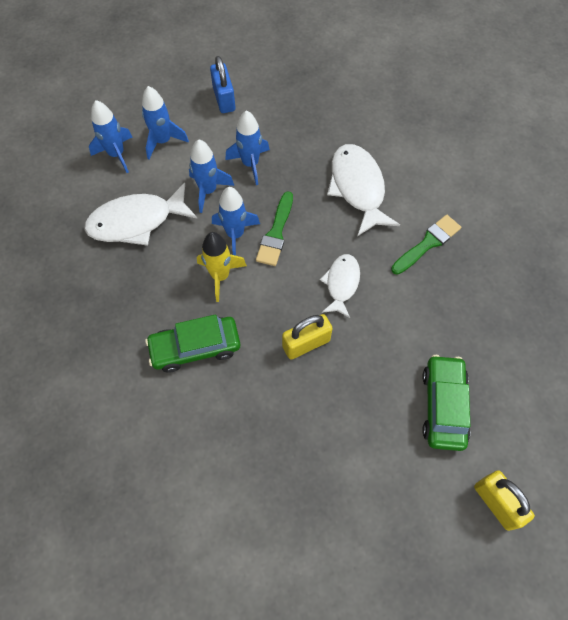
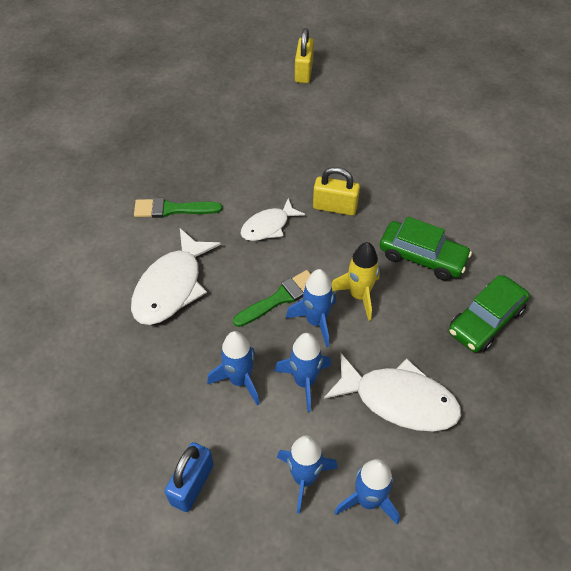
camera: 140 degrees left, 10 degrees down
(443, 406) = (281, 122): green car -> green car (486, 320)

